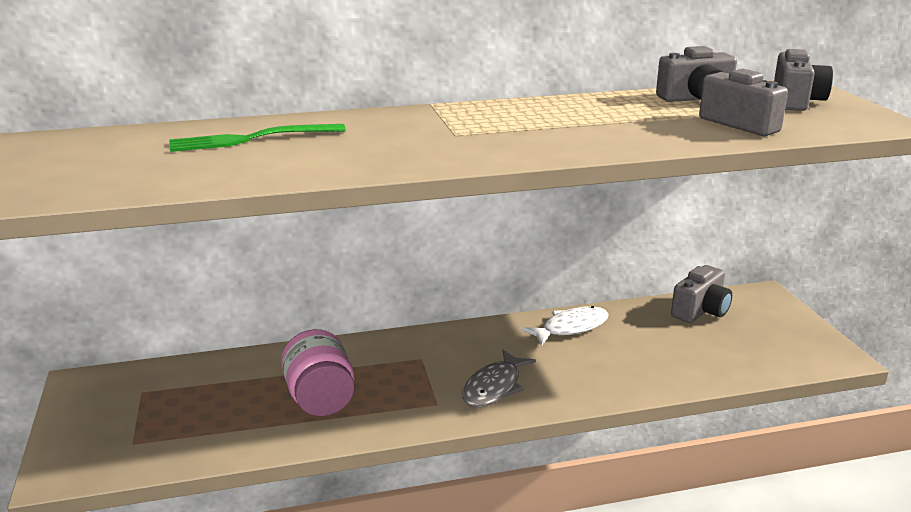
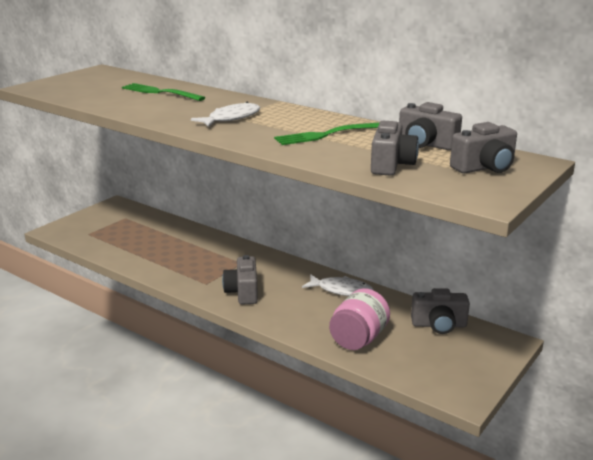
camera: 50 degrees right, 0 degrees up
(320, 399) = (171, 255): pink jar -> pink jar (358, 339)
(455, 137) = (231, 118): none -> white fish
(494, 387) = (243, 292): grey fish -> grey camera
(601, 119) = (327, 135): none -> green fork

